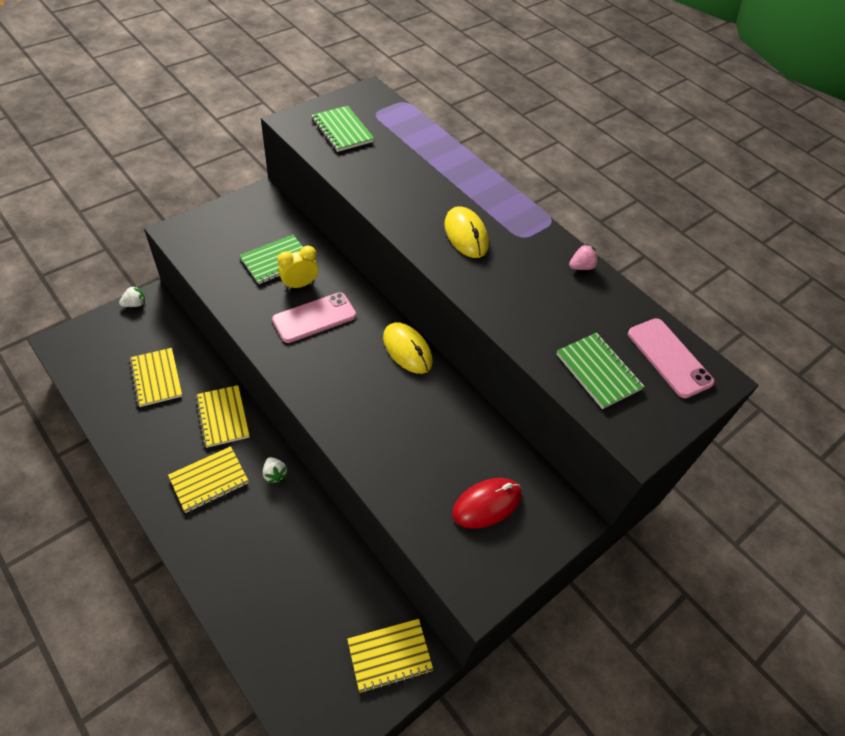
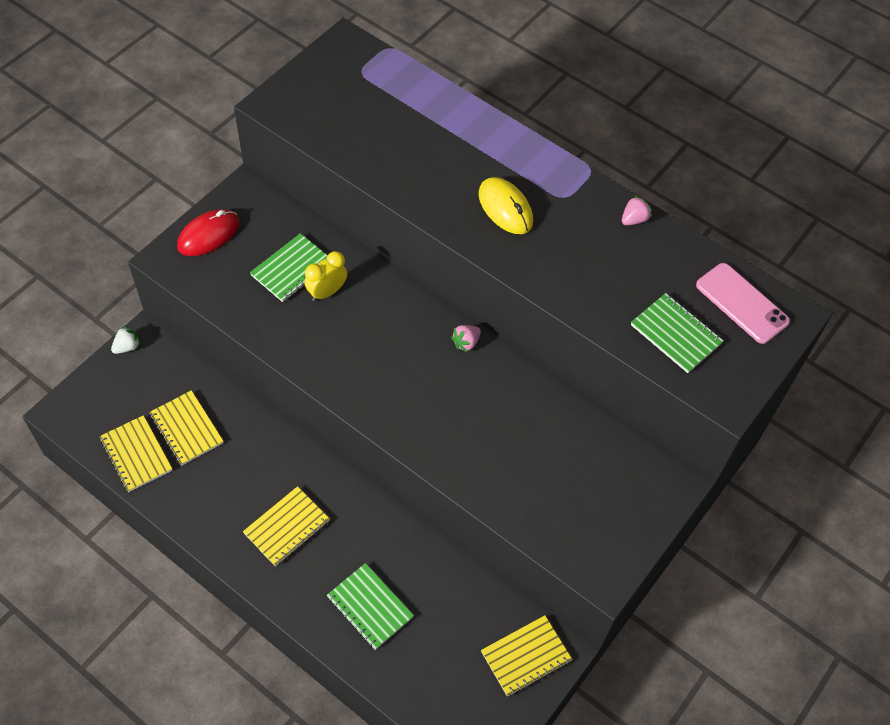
camera: 10 degrees left, 5 degrees up
(222, 417) = (275, 456): yellow notebook -> yellow notebook (136, 455)
(274, 474) = (353, 505): white strawberry -> none
(314, 318) = (356, 328): pink phone -> none
(342, 130) = (331, 104): green notebook -> green notebook (370, 607)
(407, 350) = (466, 343): yellow mouse -> pink strawberry
(486, 504) = (591, 488): red mouse -> red mouse (208, 235)

